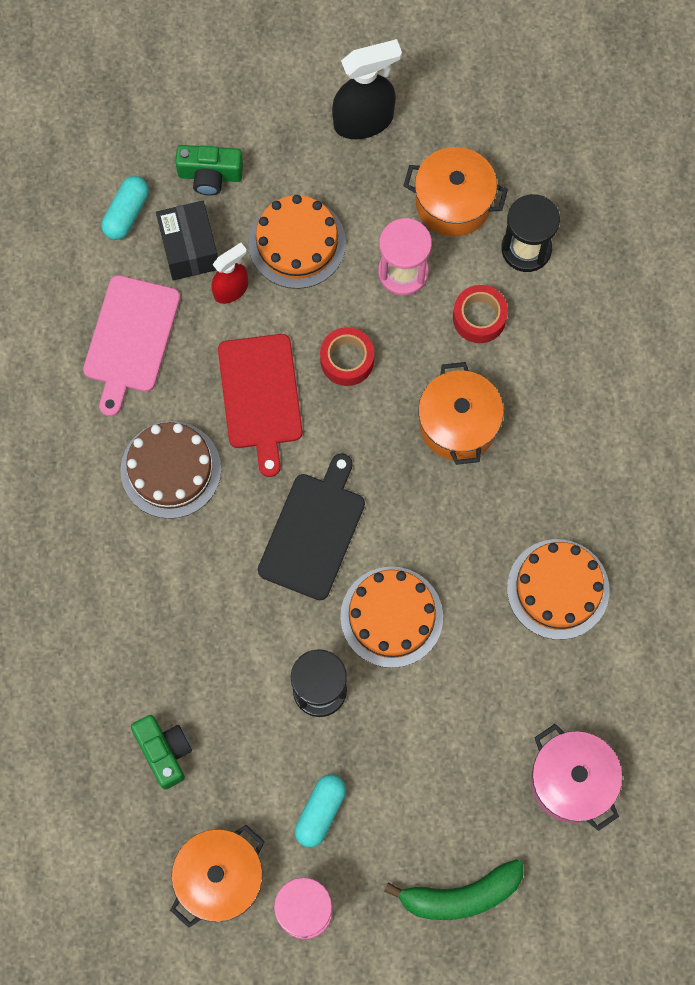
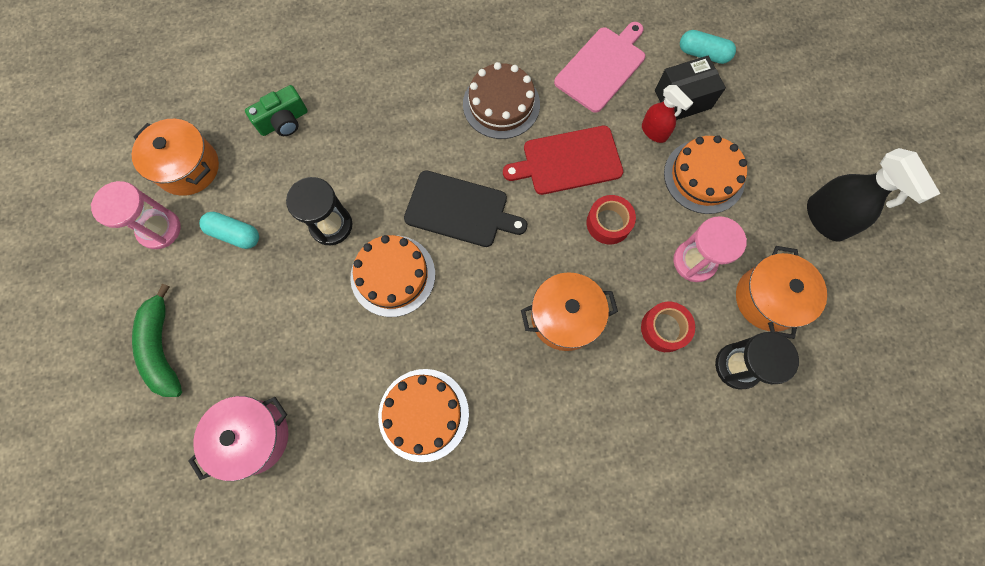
camera: 85 degrees right, 0 degrees up
(130, 339) = (602, 67): pink cutting board -> pink cutting board turned 120 degrees clockwise
(210, 175) = (748, 108): green camera -> none

